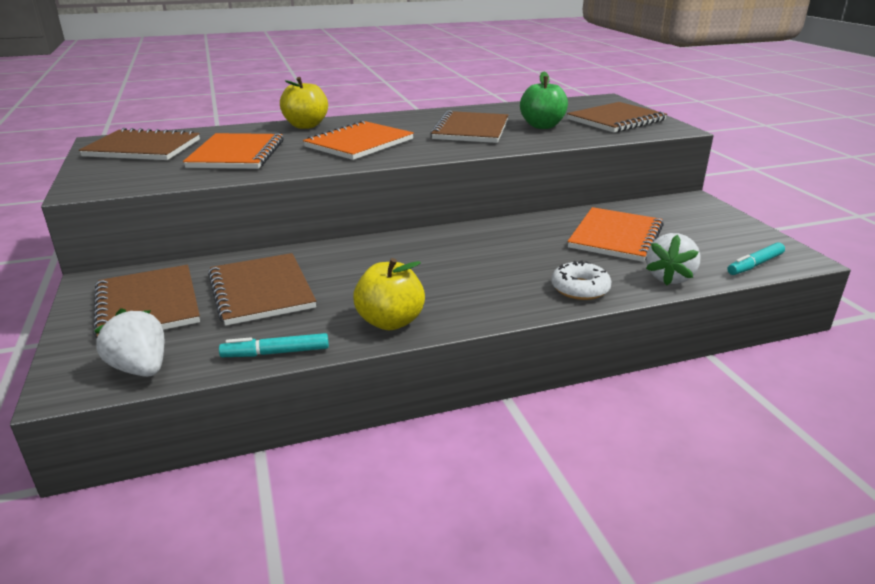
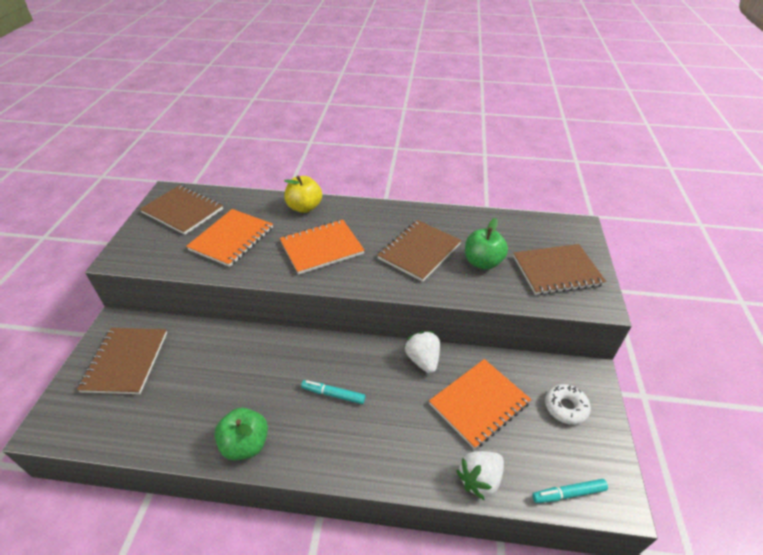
camera: 25 degrees right, 15 degrees up
(141, 368) = (85, 428): white strawberry -> white strawberry (423, 360)
(261, 291) = (194, 373): brown notebook -> none
(276, 353) = (160, 447): turquoise marker -> turquoise marker (333, 394)
(390, 321) = (245, 444): yellow apple -> green apple
(580, 289) = (399, 463): white donut -> white donut (565, 407)

